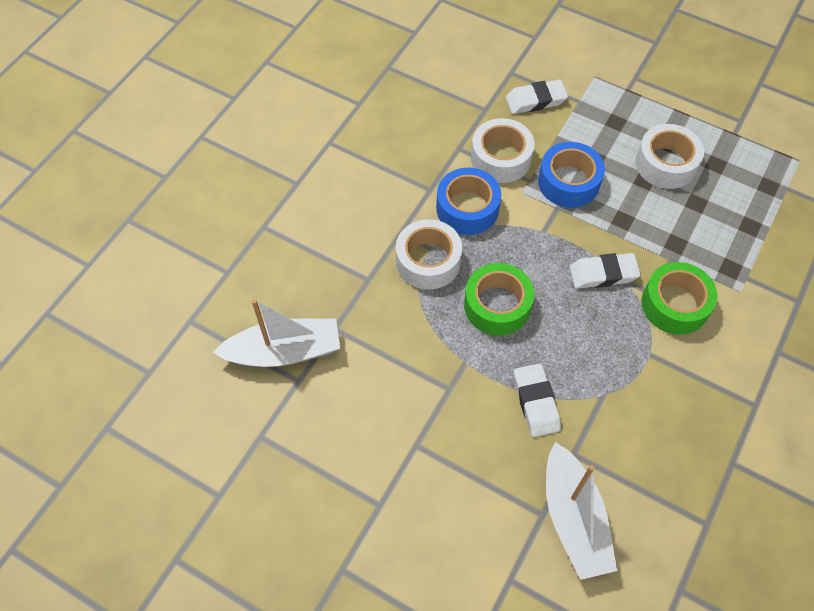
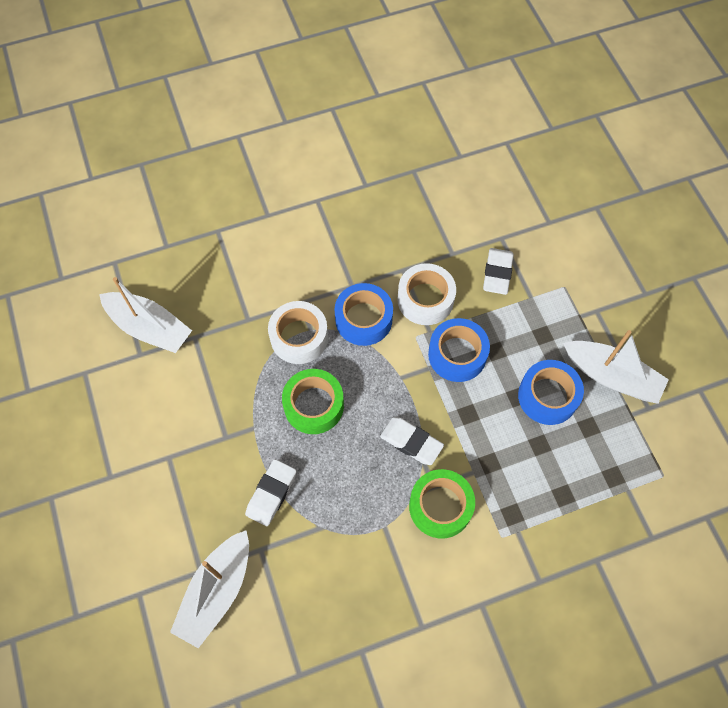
camera: 40 degrees right, 5 degrees up
(535, 100) = (497, 273): white eraser -> white eraser turned 75 degrees clockwise
(665, 164) = (547, 396): white tape -> blue tape
(694, 117) = (611, 376): none -> white boat

